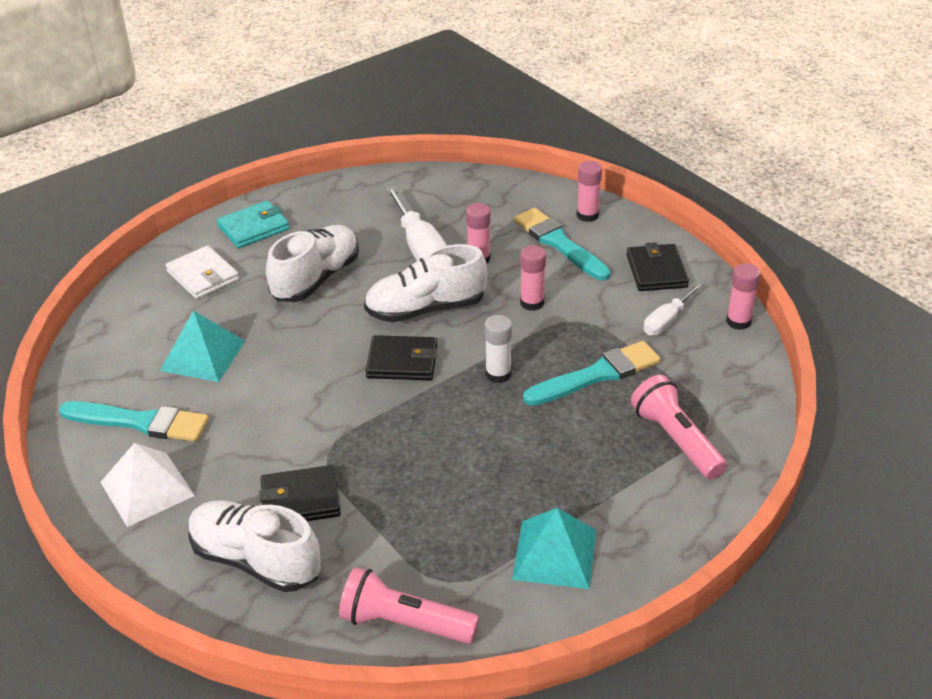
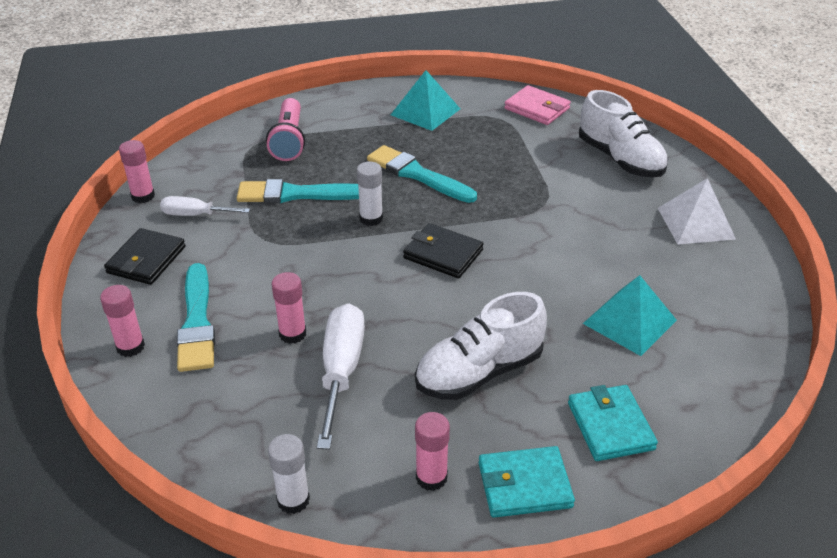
camera: 155 degrees left, 0 degrees up
(140, 422) = (699, 276): turquoise brush -> turquoise brush (417, 174)
(203, 276) = (610, 426): white wallet -> turquoise wallet
(300, 500) = (576, 183): black wallet -> none
(395, 180) = (293, 500): none -> white glue stick
(404, 623) = (537, 108): pink flashlight -> pink wallet
(426, 309) = (388, 296): white shoe -> none
(532, 303) = (286, 268): pink glue stick -> pink glue stick (431, 477)
(666, 321) = (195, 215): white screwdriver -> white screwdriver turned 150 degrees counterclockwise

